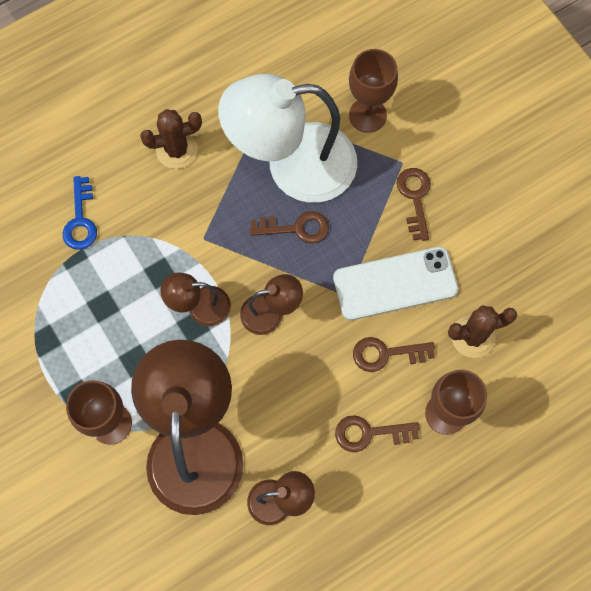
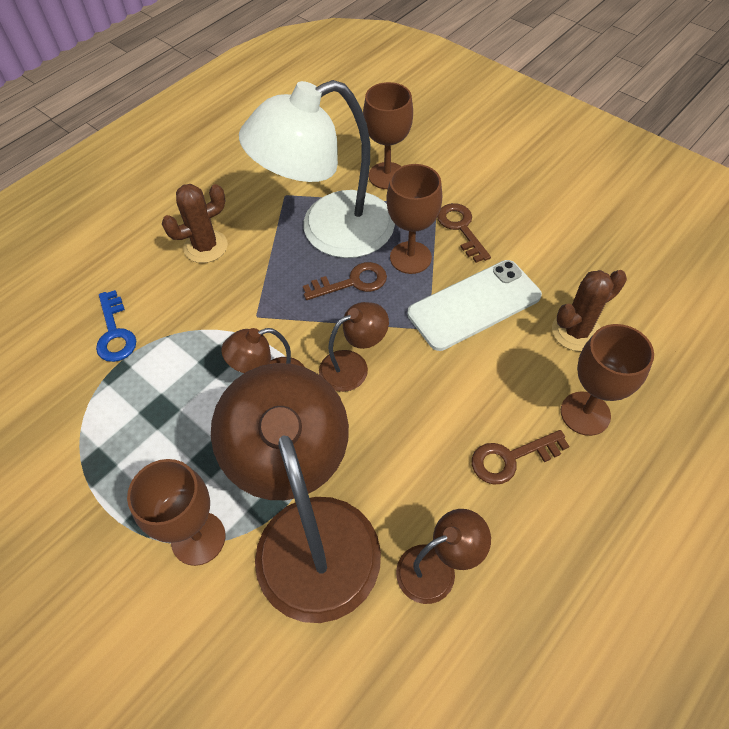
camera: 15 degrees left, 15 degrees down
(357, 217) = (410, 257): none -> brown goblet
(386, 354) = (494, 372): brown key -> none

